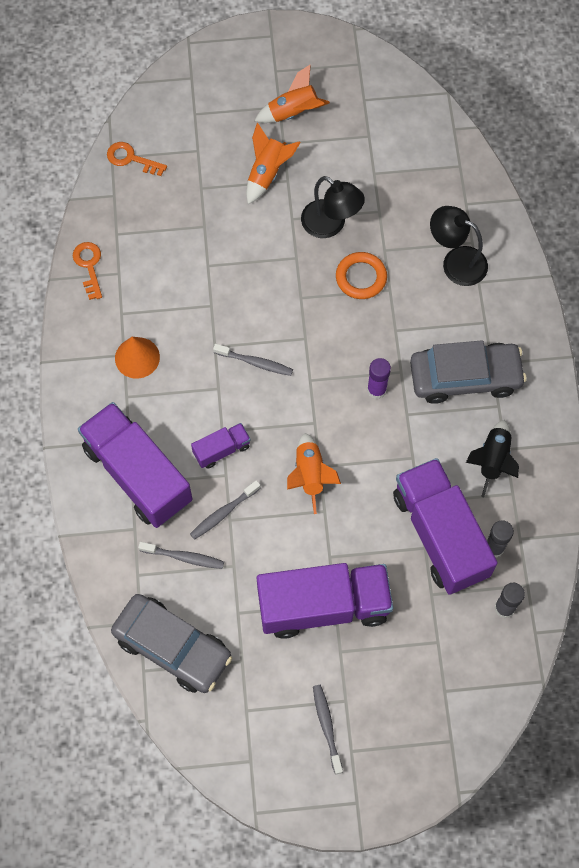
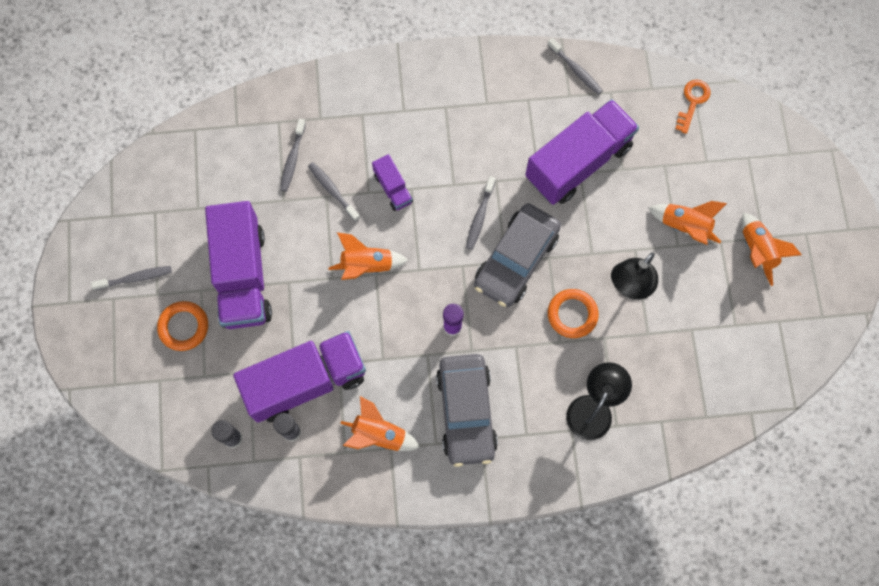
camera: 90 degrees right, 5 degrees up
(89, 266) = (576, 70): orange key -> grey toothbrush
(137, 357) = (483, 114): orange cone -> none
(138, 474) = (370, 119): purple truck -> purple truck (578, 162)
(172, 647) = (213, 152): grey car -> grey car (516, 260)
(383, 668) = (183, 327): none -> orange ring
(492, 460) = (379, 434): black rocket -> orange rocket

